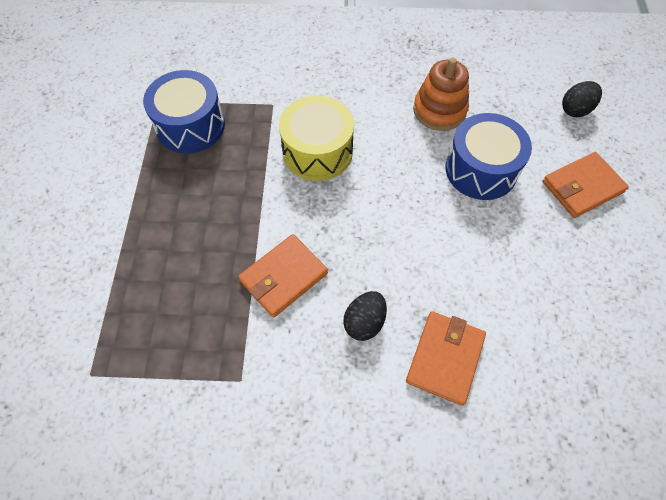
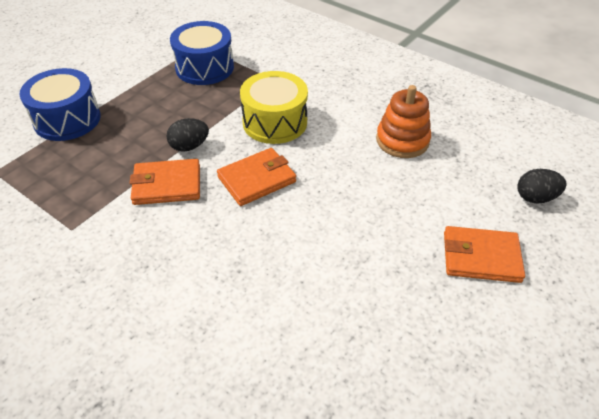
camera: 35 degrees right, 15 degrees down
(364, 322) = (191, 245): black egg -> black egg (189, 146)
(445, 358) = (224, 306): orange wallet -> orange wallet (256, 179)
(481, 169) = (396, 197): blue drum -> blue drum (67, 119)

